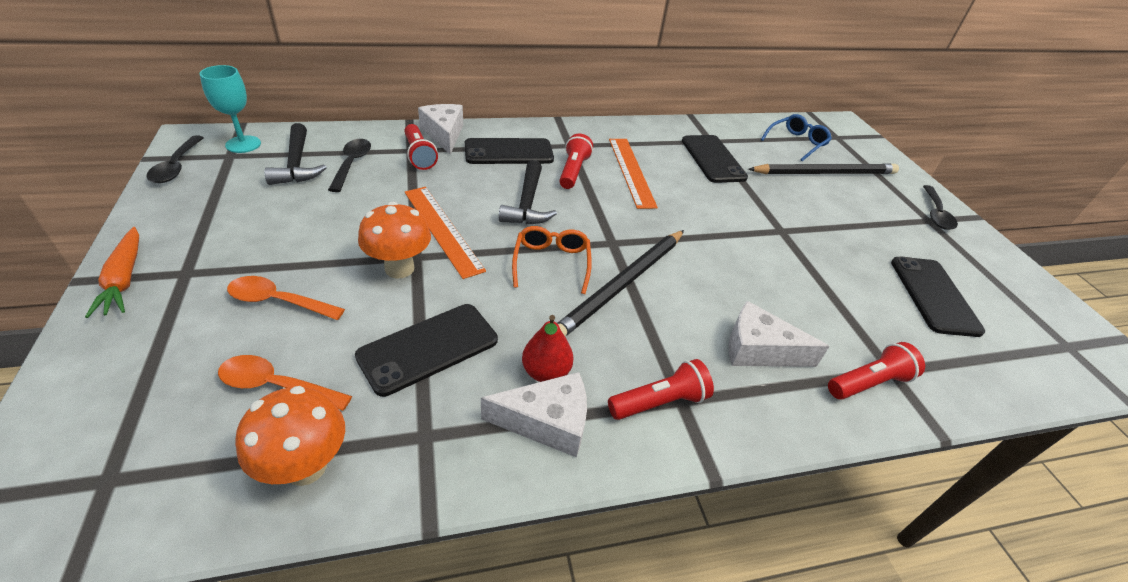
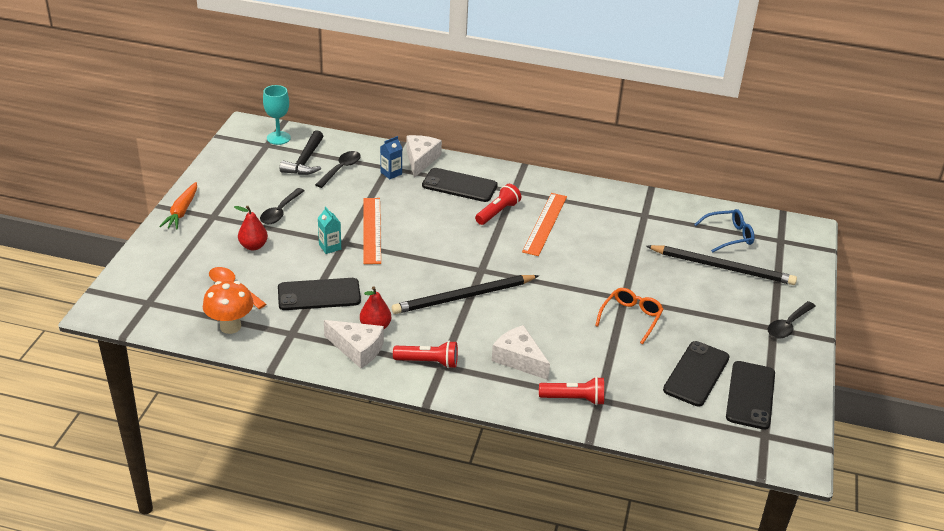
camera: 30 degrees right, 5 degrees down
(176, 166) = (232, 146): black spoon -> black spoon (280, 212)
(278, 301) = (253, 246): orange spoon -> red pear
(399, 268) = (330, 247): orange mushroom -> turquoise carton
(419, 155) = (391, 173): red flashlight -> blue carton
(527, 204) = (442, 228): black hammer -> none
(551, 263) = (427, 270): orange glasses -> orange glasses (631, 318)
(713, 159) = (628, 231): black phone -> black phone (750, 395)

